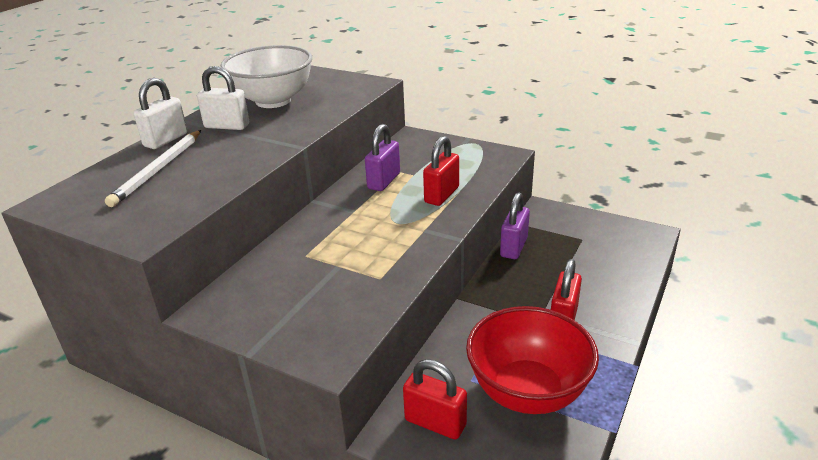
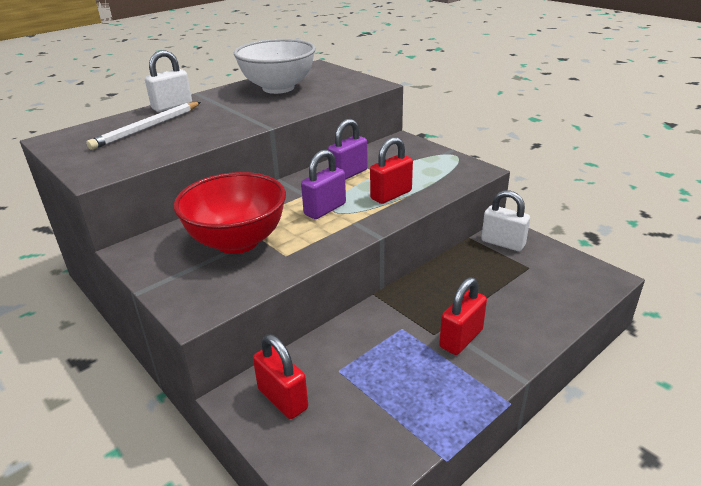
camera: 20 degrees right, 0 degrees up
(227, 126) = (226, 102): white padlock -> white padlock (503, 243)
(514, 247) = (455, 260): purple padlock -> purple padlock (325, 209)
(527, 392) = (383, 396): red bowl -> red bowl (237, 242)

